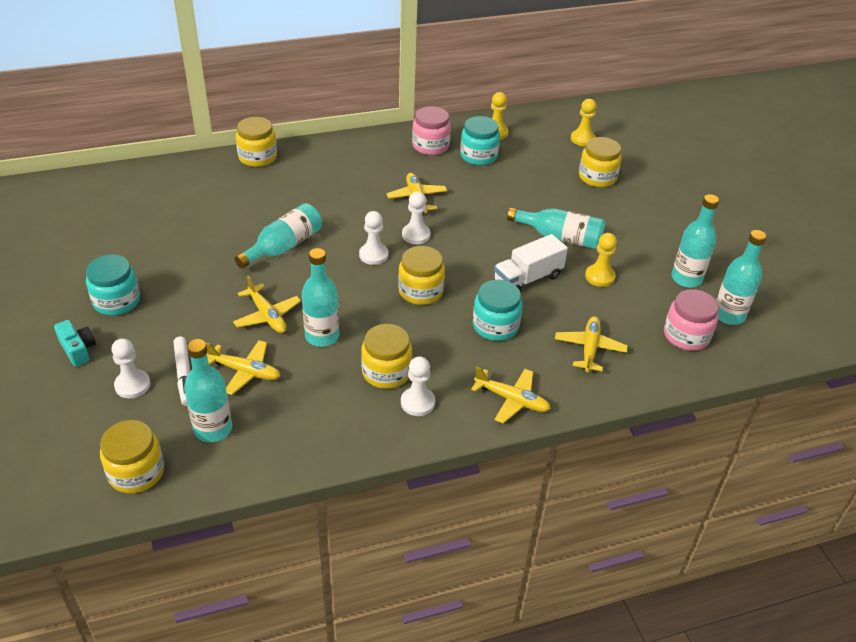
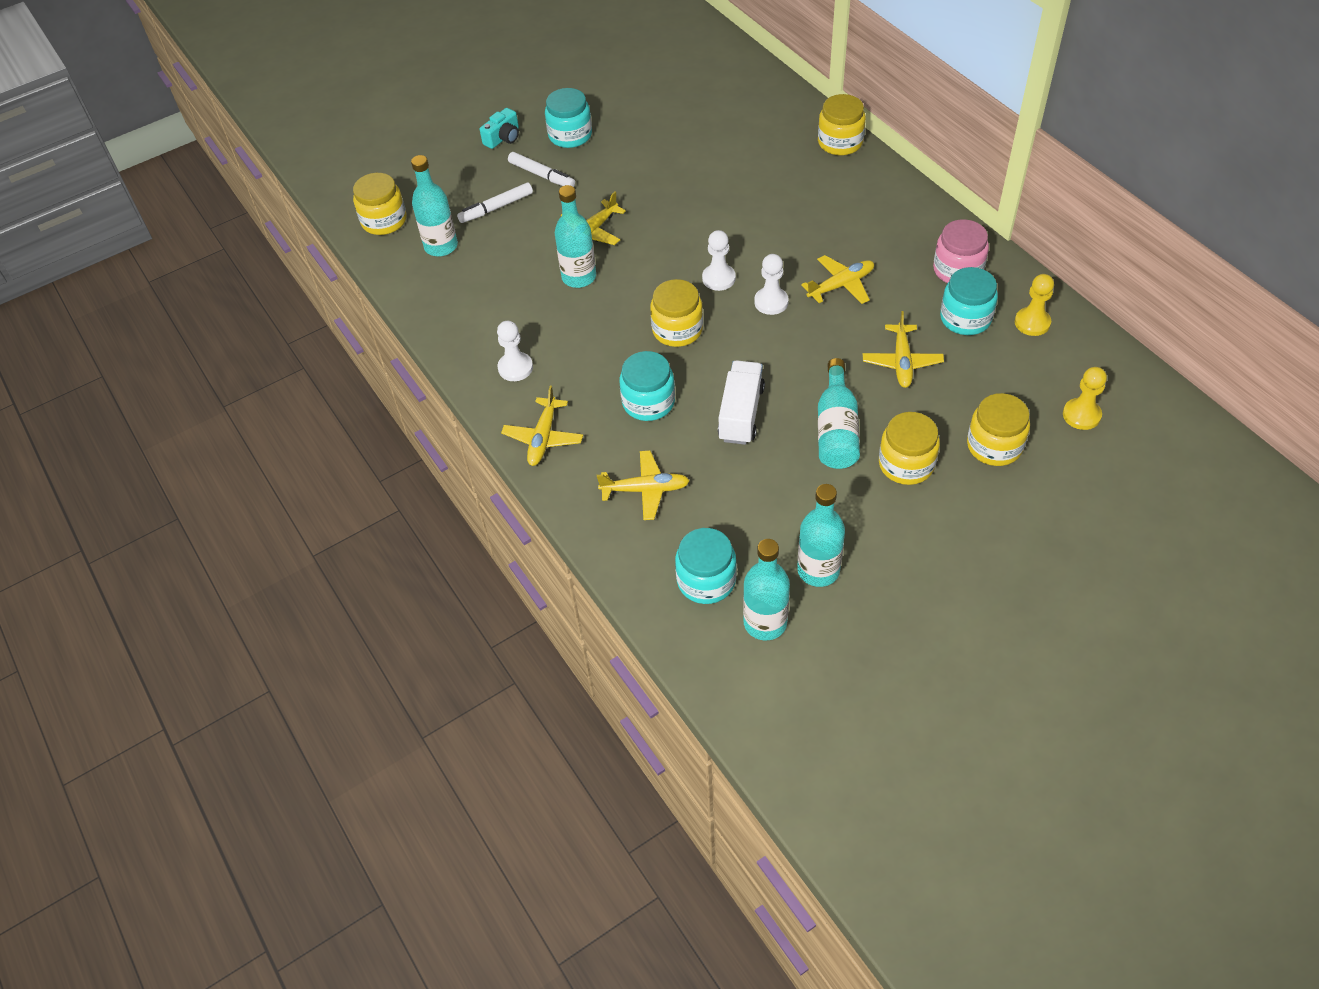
camera: 80 degrees right, 10 degrees up
(132, 385) = (474, 183): white pawn -> none
(160, 332) = (542, 175): none -> white marker
(245, 372) = (513, 242): yellow plane -> yellow plane (902, 362)
(283, 247) = (698, 210): turquoise bottle -> none
(386, 372) = (548, 335): yellow jar -> yellow jar (906, 464)
(527, 279) = (741, 414): white truck -> white truck turned 60 degrees clockwise
(599, 277) = (778, 480): yellow pawn -> none
(686, 335) = (706, 580): pink jar -> turquoise jar

